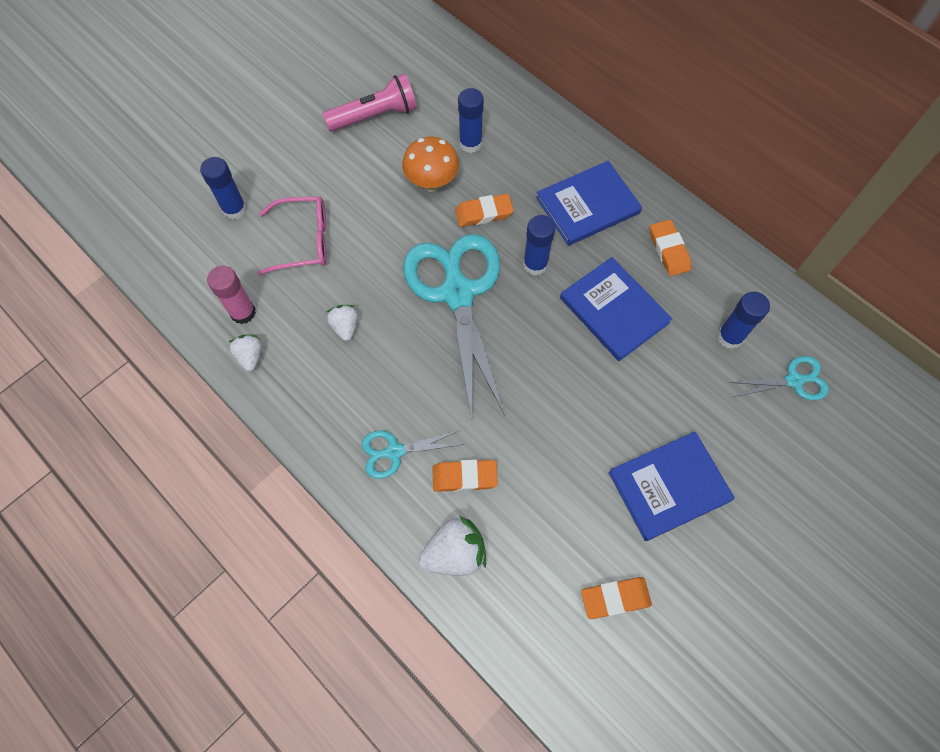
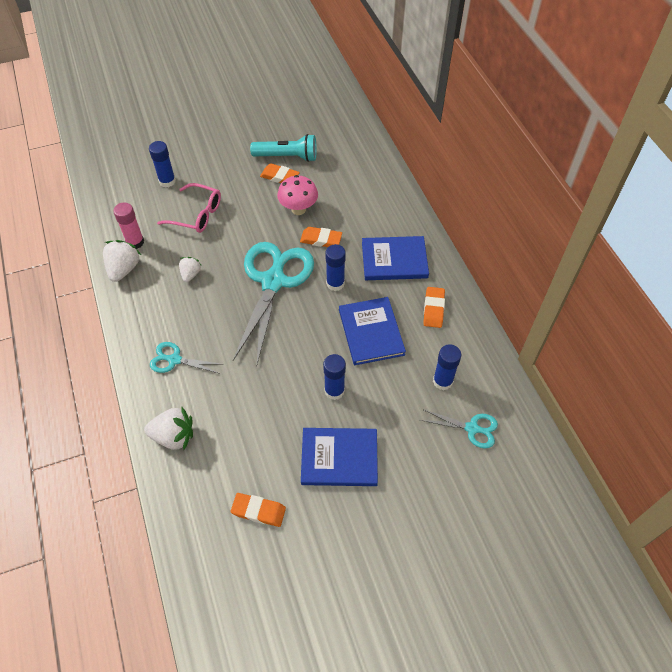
camera: 25 degrees right, 10 degrees down
(250, 356) = (124, 269): white strawberry -> white strawberry, size x1.63
(375, 116) = (287, 157): pink flashlight -> turquoise flashlight
(432, 183) = (298, 209): orange mushroom -> pink mushroom
(464, 477) = (208, 393): orange eraser -> orange eraser (279, 177)
(470, 143) = (339, 194): blue glue stick -> blue glue stick (334, 391)

